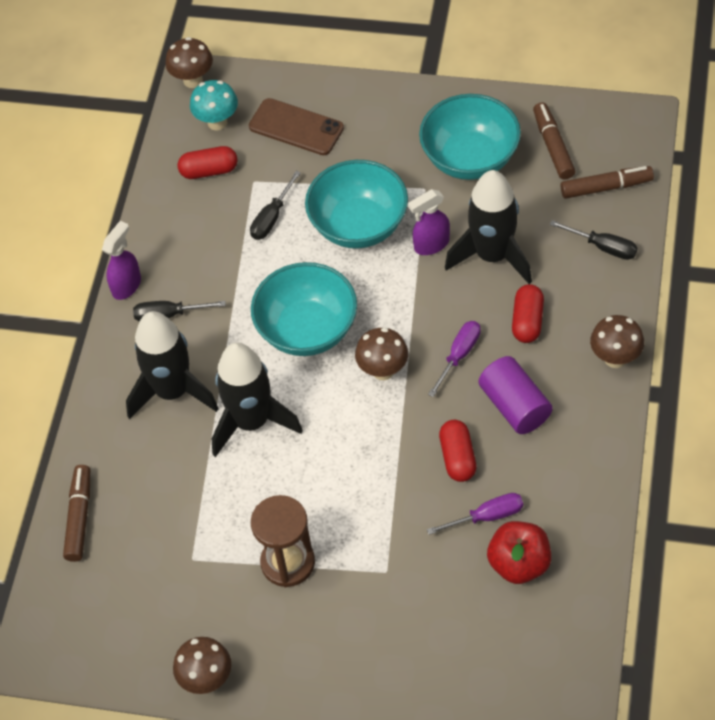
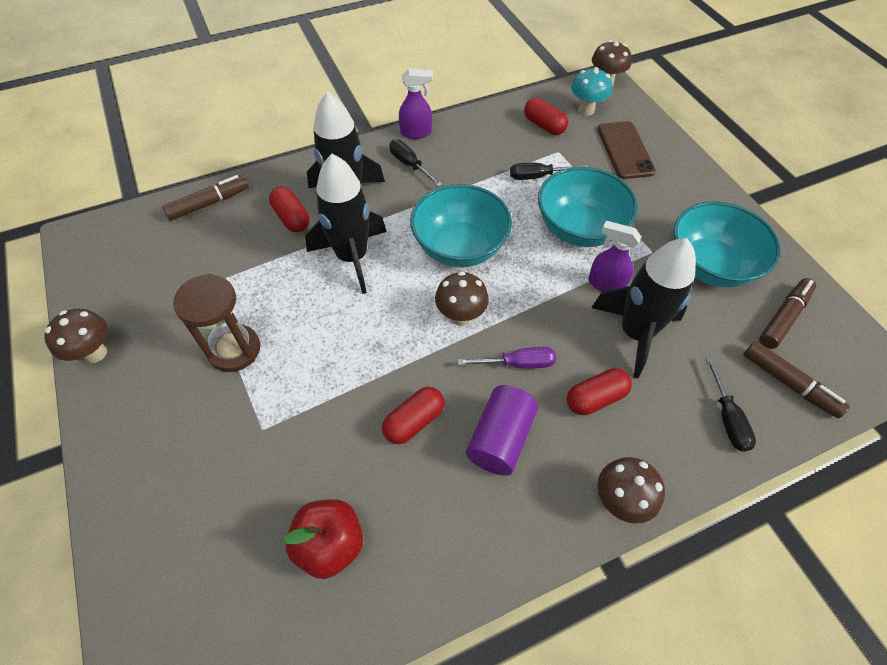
camera: 50 degrees right, 0 degrees up
(160, 451) = (291, 218): none -> red capsule
(487, 516) = (367, 482): purple screwdriver -> none

